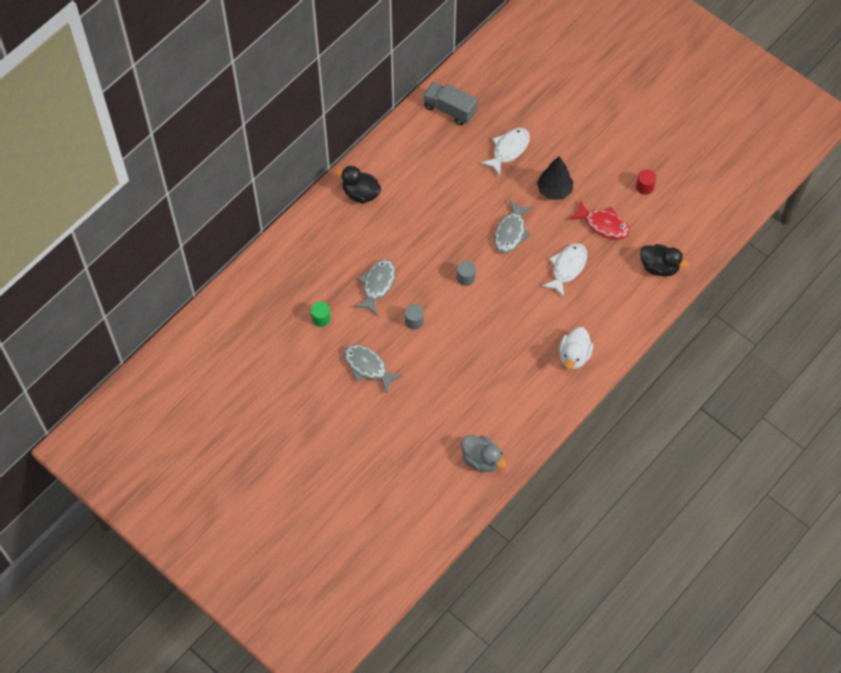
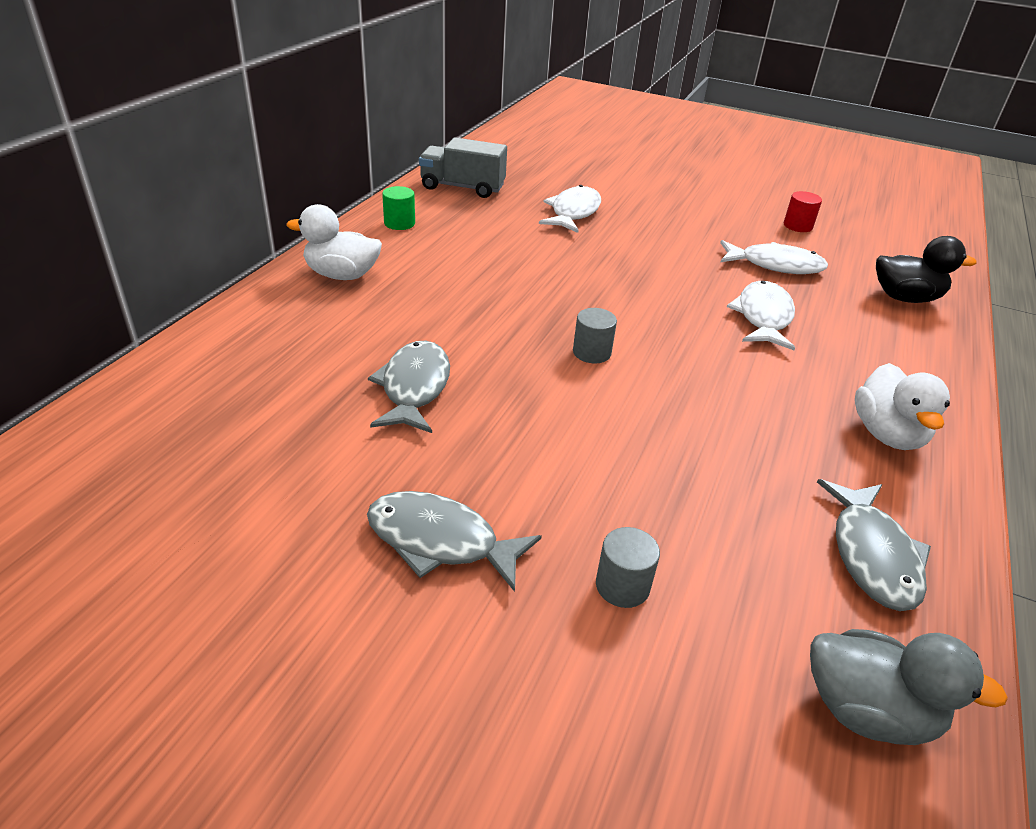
camera: 20 degrees left, 25 degrees down
(321, 318) = (292, 463): green cylinder -> green cylinder (399, 223)
(360, 193) = (342, 275): black duck -> white duck
(414, 321) = (520, 432): grey cylinder -> grey cylinder (622, 586)
(511, 232) = (635, 289): grey fish -> grey fish (872, 555)
(554, 190) = (671, 241): black tree -> none
(603, 224) = (775, 265): red fish -> white fish

